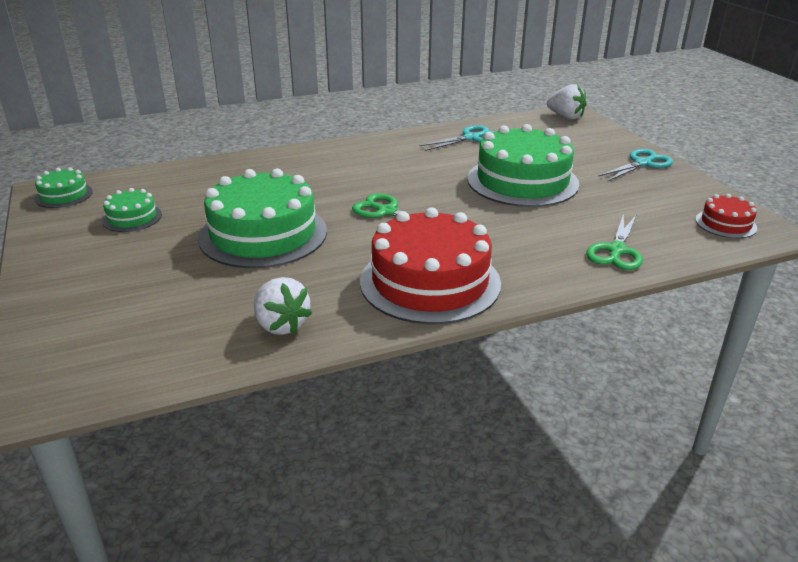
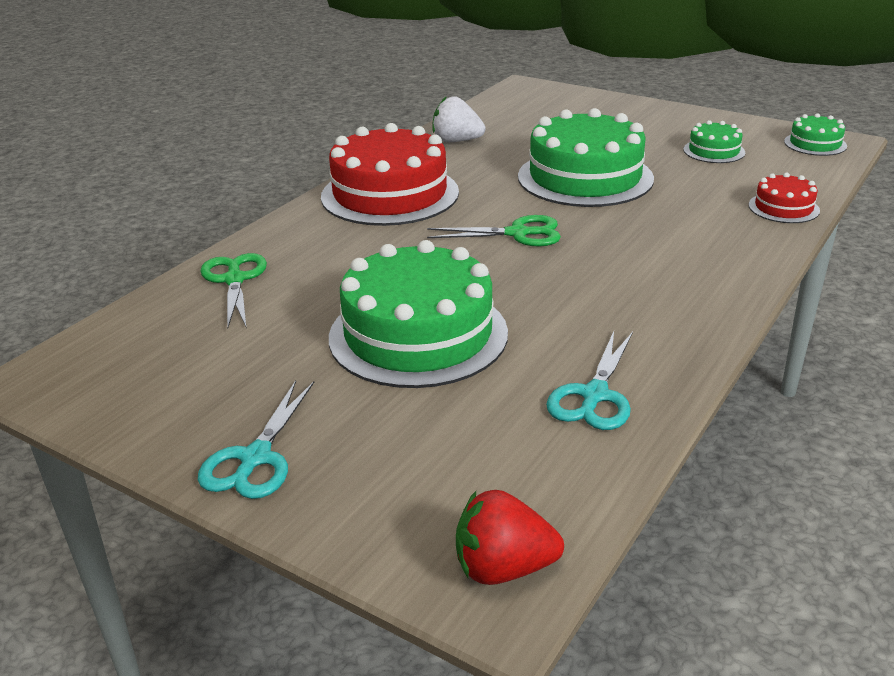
camera: 145 degrees right, 0 degrees up
(566, 117) = (503, 568): white strawberry -> red strawberry
(726, 223) = (99, 369): red cake -> red cake (783, 208)

